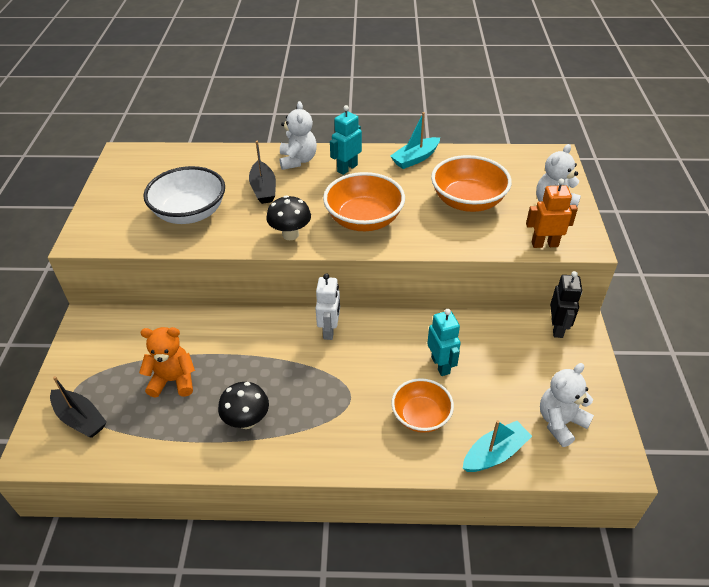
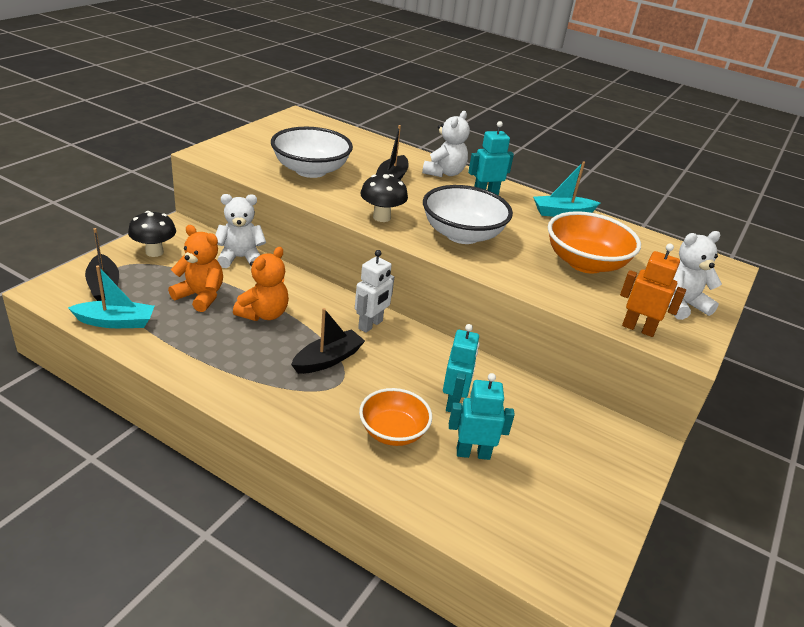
camera: 25 degrees right, 10 degrees down
(240, 368) = (264, 314): none -> orange teddy bear
(247, 421) = (230, 353): black mushroom -> black mushroom (154, 252)
(325, 381) = (328, 359): none -> black boat
(364, 220) = (462, 235): orange bowl -> white bowl
(485, 400) = (473, 453): none -> turquoise robot
(495, 454) = (440, 502): turquoise boat -> turquoise boat (116, 322)
(557, 328) = (614, 434): black robot -> none
(560, 422) = (540, 515): white teddy bear -> white teddy bear (240, 258)

